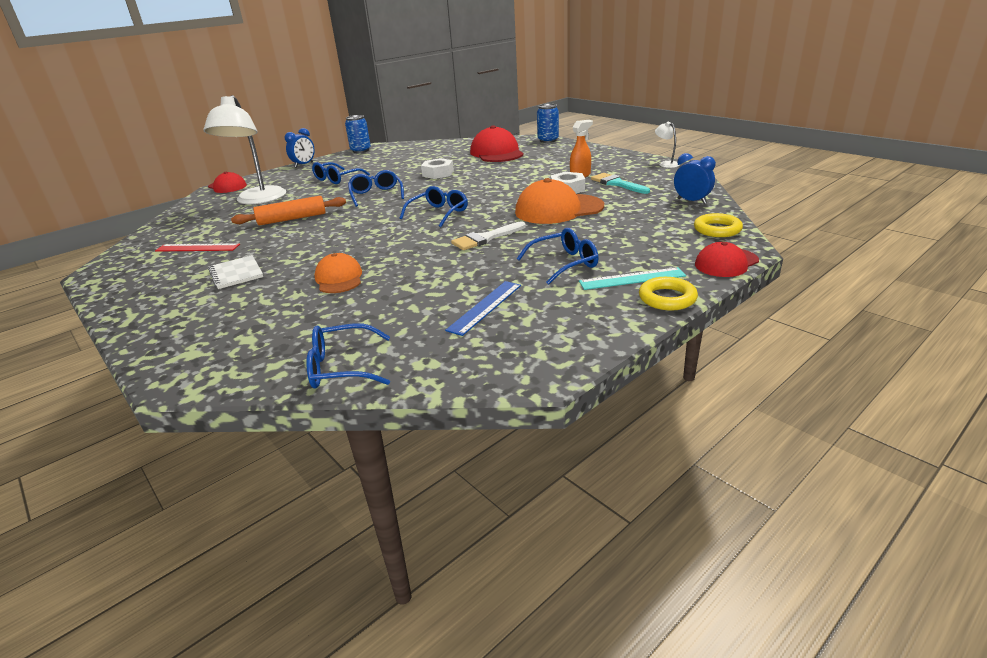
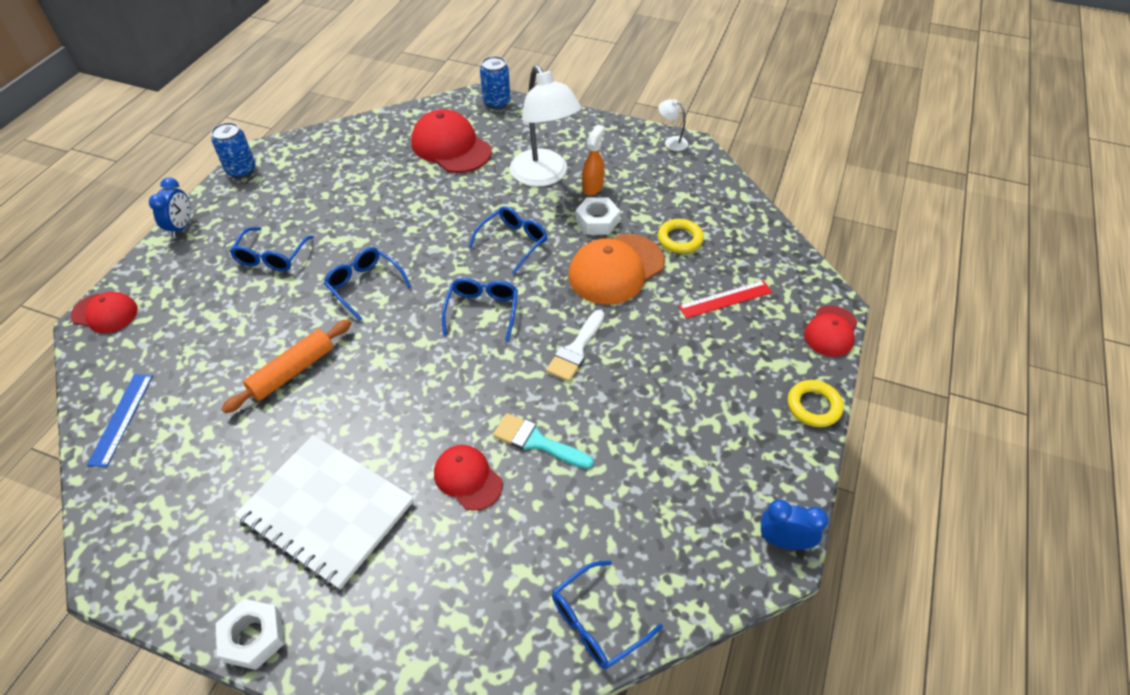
camera: 30 degrees left, 20 degrees up
(197, 248) = (213, 475): red ruler -> red ruler (725, 299)
(236, 274) = (327, 511): white notebook -> white notebook, size x1.99
(258, 200) = (195, 338): white lamp -> white lamp (544, 176)
(339, 278) = (468, 478): orange cap -> red cap
(438, 173) = (409, 215): white nut -> white nut (253, 637)
(485, 307) = (663, 476): blue ruler -> blue ruler (121, 418)
(564, 263) = (689, 375): blue glasses -> blue glasses (513, 242)
(617, 184) = (645, 198): turquoise brush -> turquoise brush (537, 442)
(632, 279) = (766, 383): turquoise ruler -> none
(691, 201) = (741, 221): blue clock -> blue clock (783, 541)
(717, 229) = (793, 272): yellow ring -> yellow ring (680, 239)

